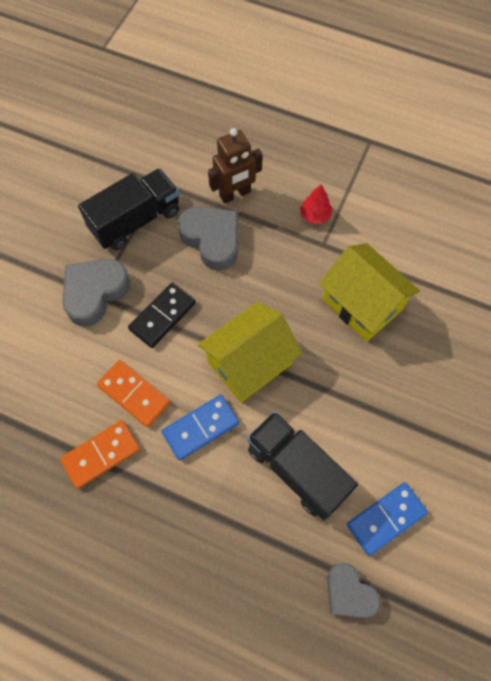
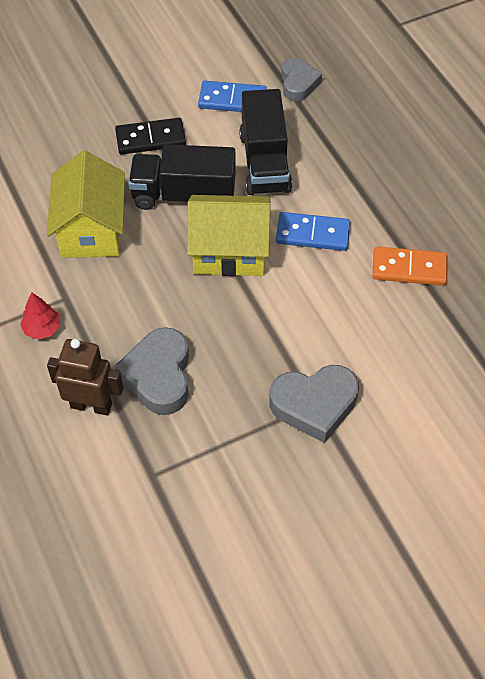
camera: 140 degrees left, 10 degrees down
(134, 394) = (347, 293): orange domino -> none
(135, 220) = (214, 452): black truck -> black truck (184, 195)
(162, 316) = (269, 339): black domino -> black domino (150, 139)

